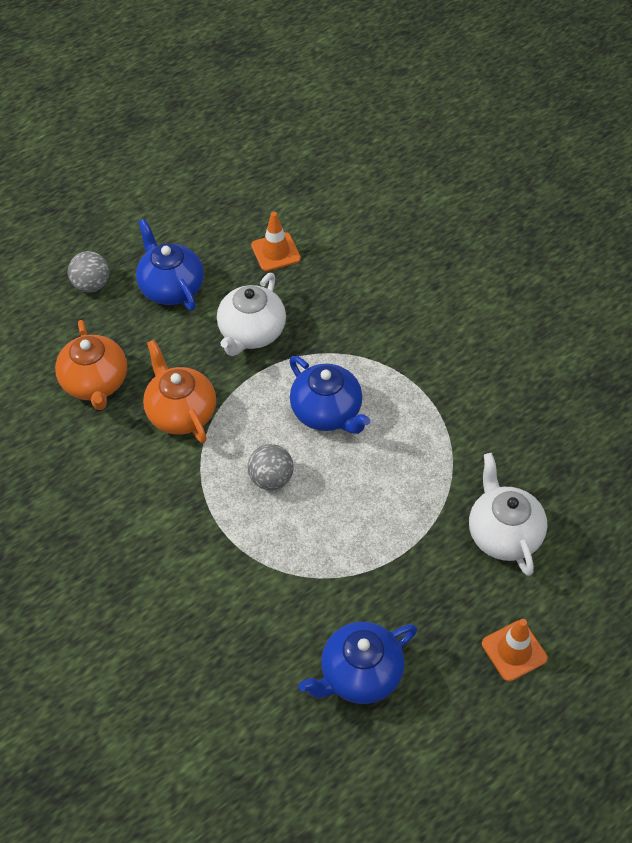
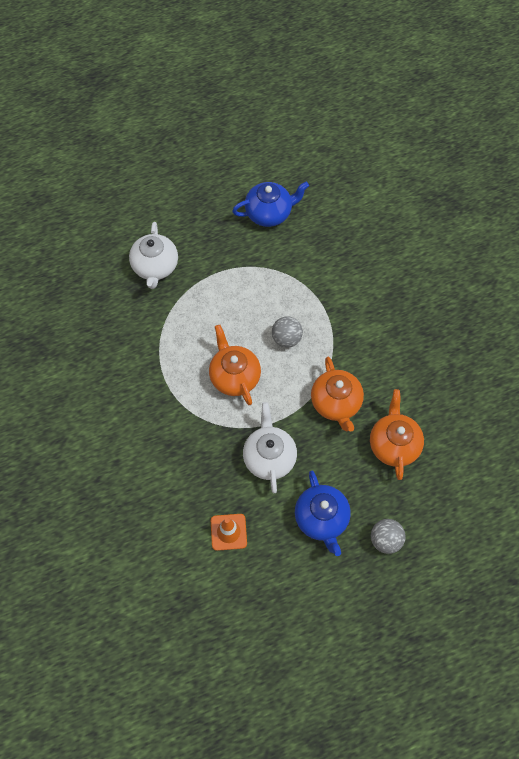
camera: 165 degrees left, 10 degrees up
(251, 333) = (269, 457): white teapot -> white teapot turned 45 degrees counterclockwise
(327, 412) = (234, 376): blue teapot -> orange teapot
(514, 651) = (180, 204): orange traffic cone -> none

